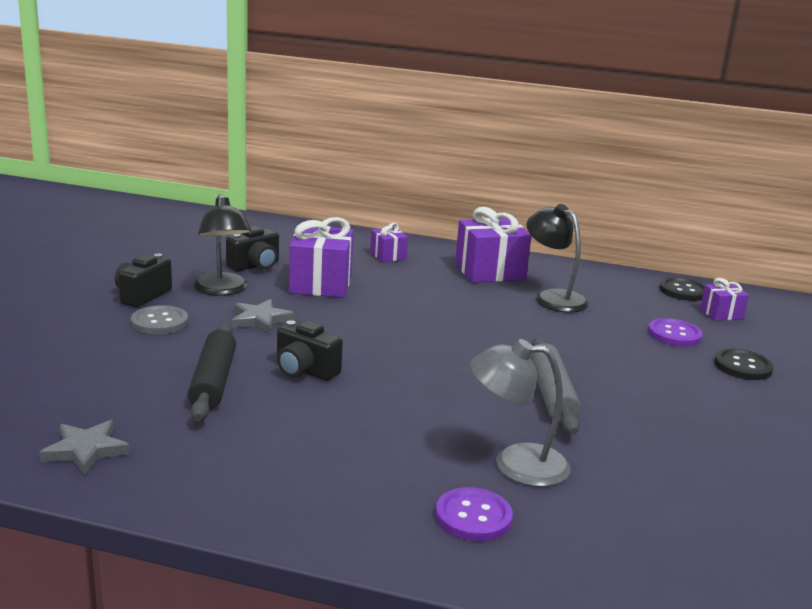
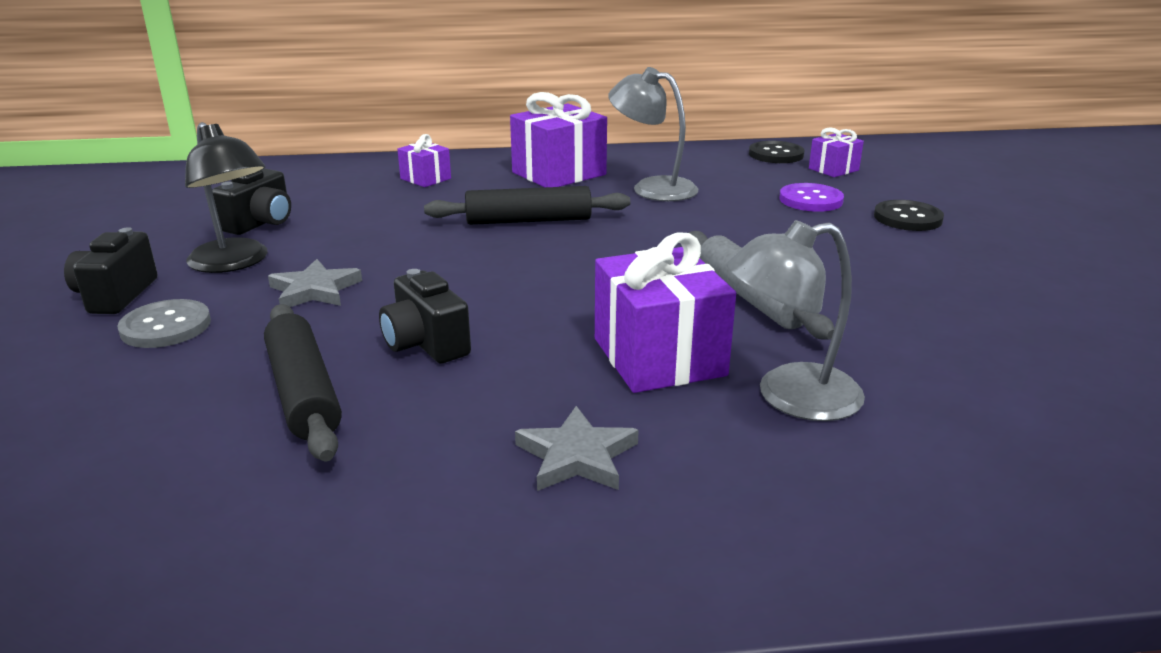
camera: 20 degrees left, 5 degrees up
(86, 450) = (157, 566): grey star -> grey star (576, 456)
(305, 371) = (425, 344): black camera -> black camera turned 45 degrees clockwise
(321, 284) = (365, 227): purple gift -> purple gift (659, 357)
(437, 303) = (528, 221): none -> black rolling pin
(473, 517) = (805, 487): purple button -> none
(553, 298) = (652, 188): black lamp -> grey lamp

